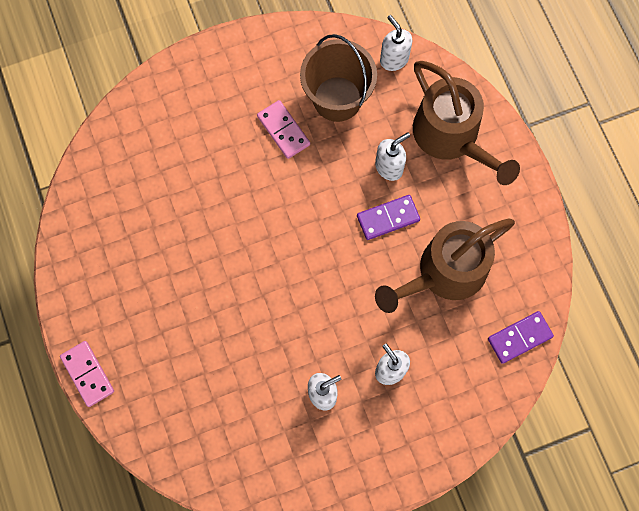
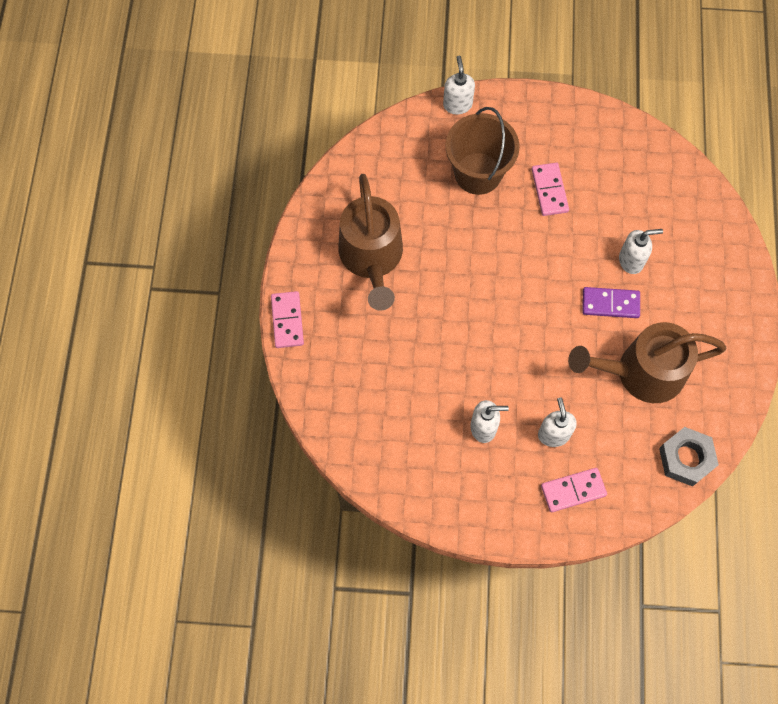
camera: 25 degrees right, 5 degrees down
(337, 99) = (610, 183): brown bucket -> brown bucket (478, 173)
(394, 59) = (677, 170): white soap dispenser -> white soap dispenser (457, 104)
(431, 416) = (573, 490): none -> pink domino
(451, 137) = (700, 259): brown watering can -> brown watering can (372, 258)
(519, 337) = (686, 458): purple domino -> grey nut

